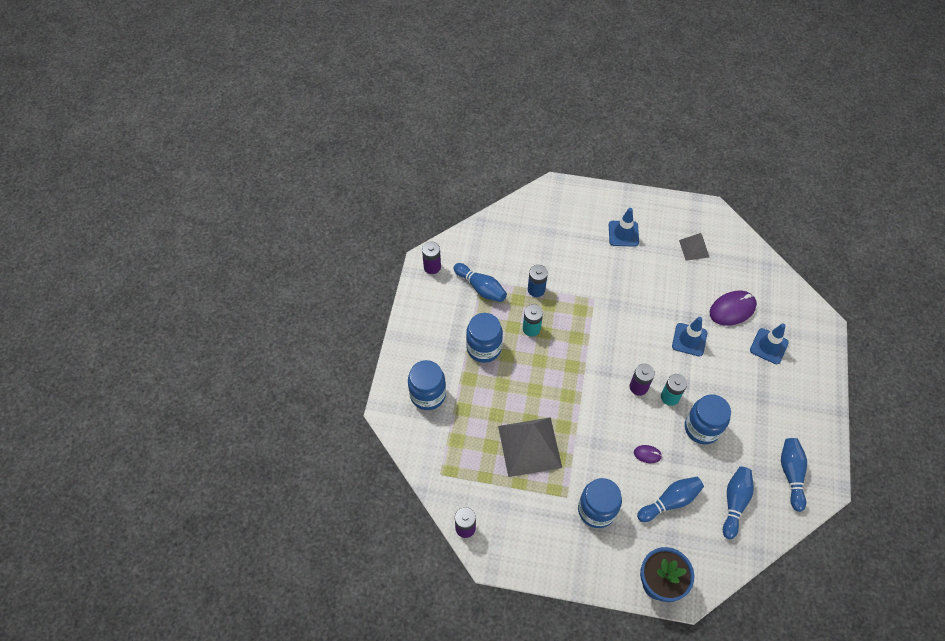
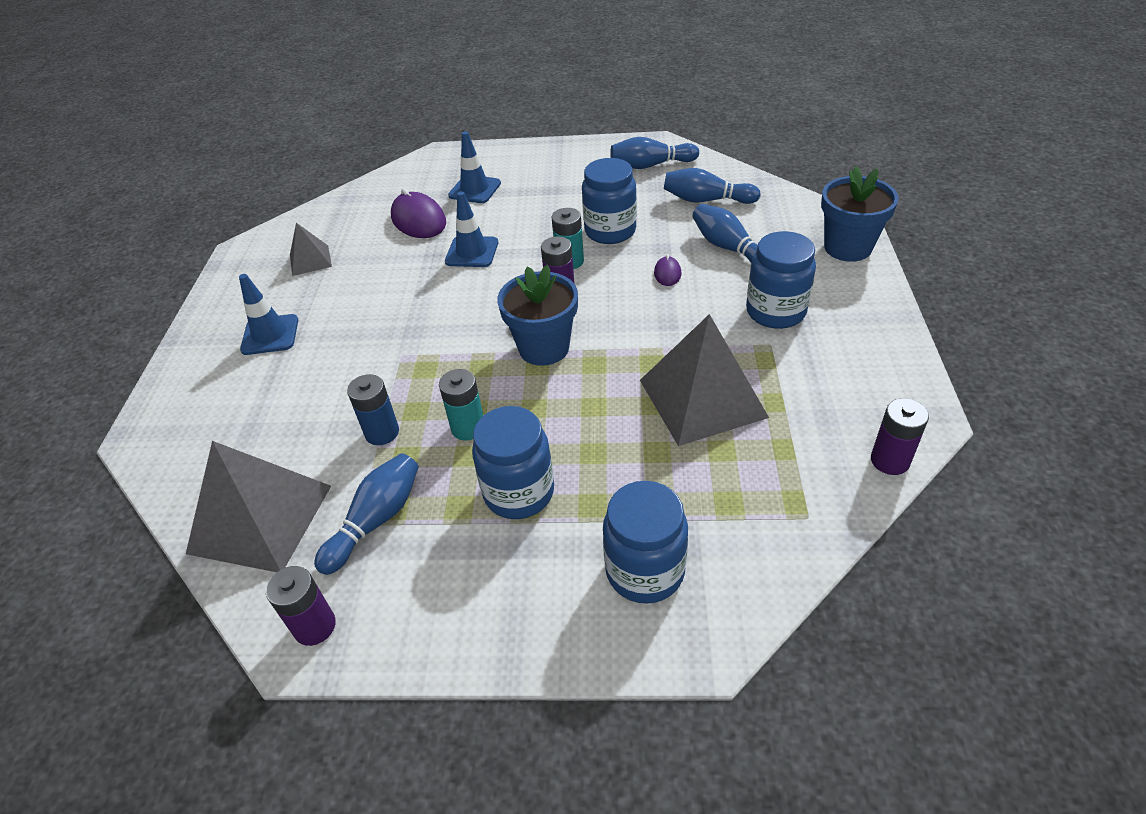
camera: 95 degrees left, 15 degrees down
(492, 242) = (260, 519): none -> grey pyramid
(586, 371) = (544, 348): none -> blue flower pot

